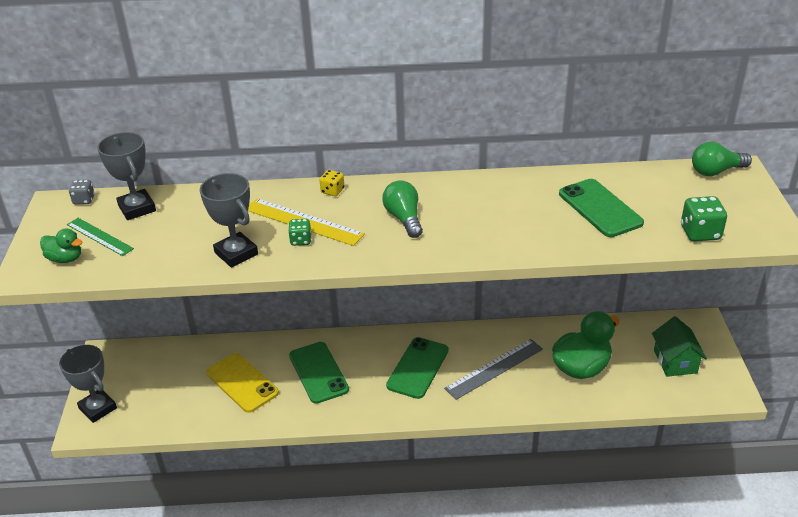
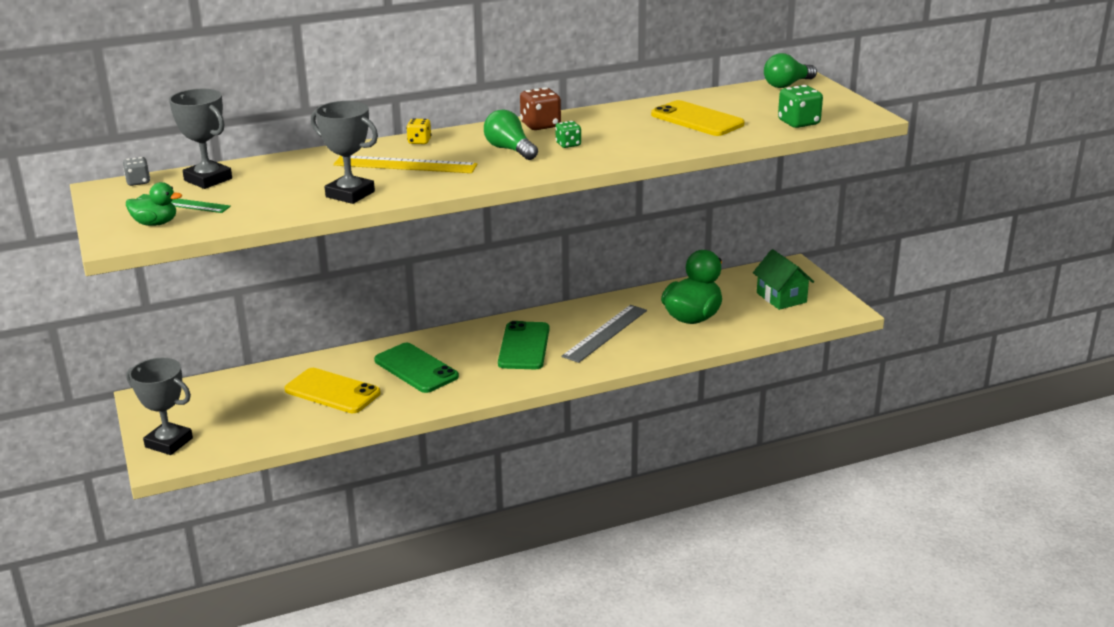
camera: 20 degrees left, 10 degrees down
(301, 240) = (413, 177): green dice -> green dice (568, 144)
(449, 189) = (540, 125): none -> brown dice
(600, 208) = (697, 119): green phone -> yellow phone

